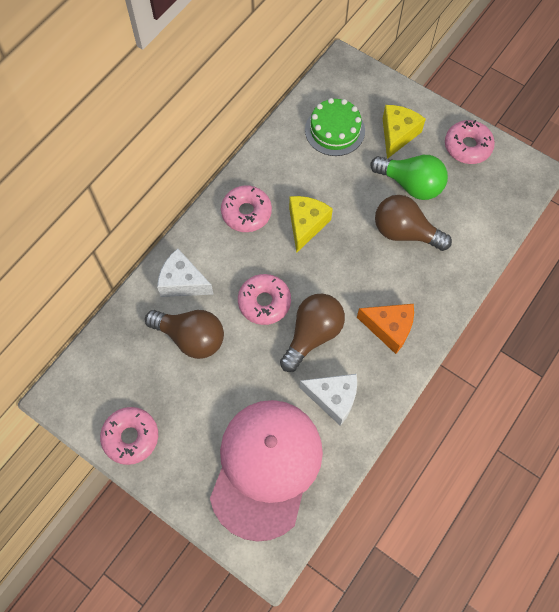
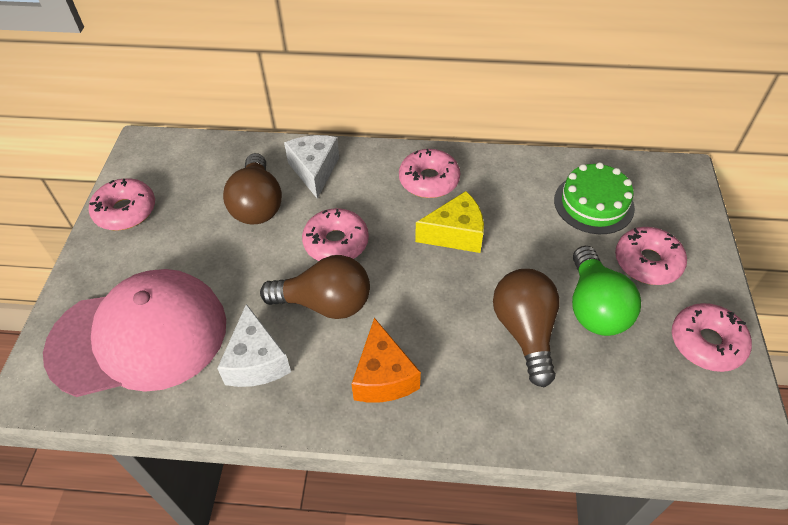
camera: 60 degrees right, 15 degrees down
(397, 134) = (647, 262): yellow cheese -> pink donut

